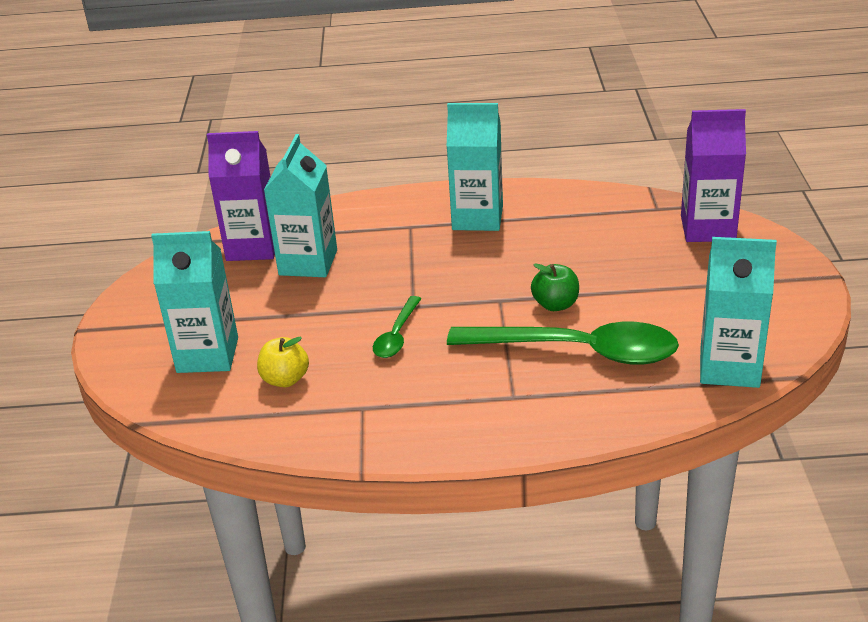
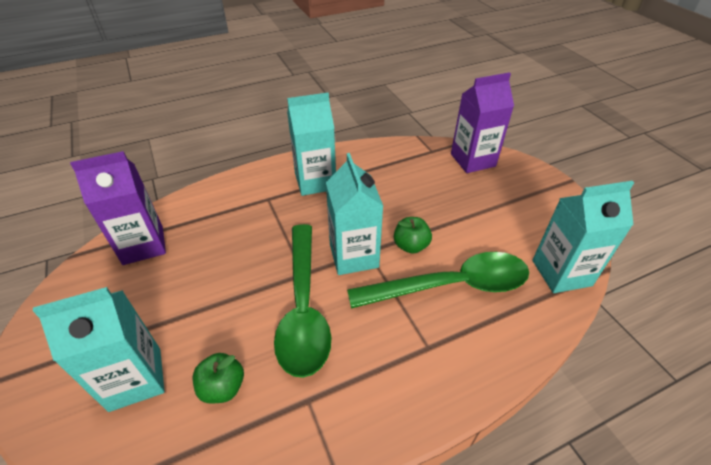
camera: 25 degrees left, 10 degrees up
(285, 379) = (223, 387): yellow apple -> green apple
(308, 262) = (198, 250): turquoise carton -> turquoise carton (354, 256)
(397, 335) = (303, 308): green spoon -> green spoon, size x2.07

